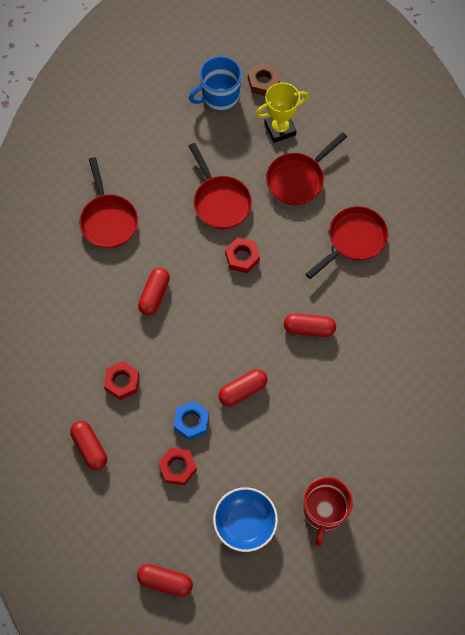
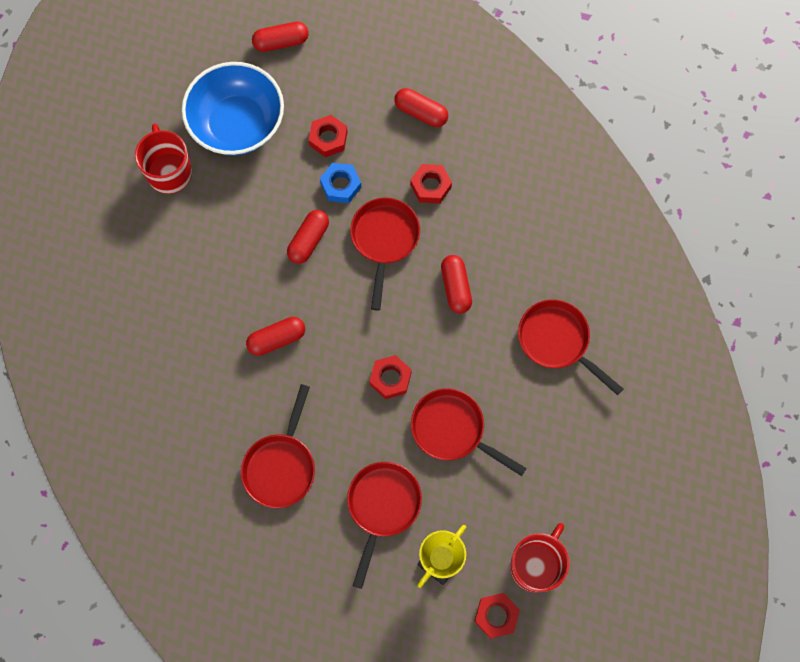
camera: 150 degrees right, 5 degrees up
(184, 359) = (384, 240): none -> red pan
(219, 96) = (535, 565): blue mug -> red mug
(245, 523) = (237, 124): blue bowl -> blue bowl, size x1.51
(263, 82) = (496, 616): brown nut -> red nut

